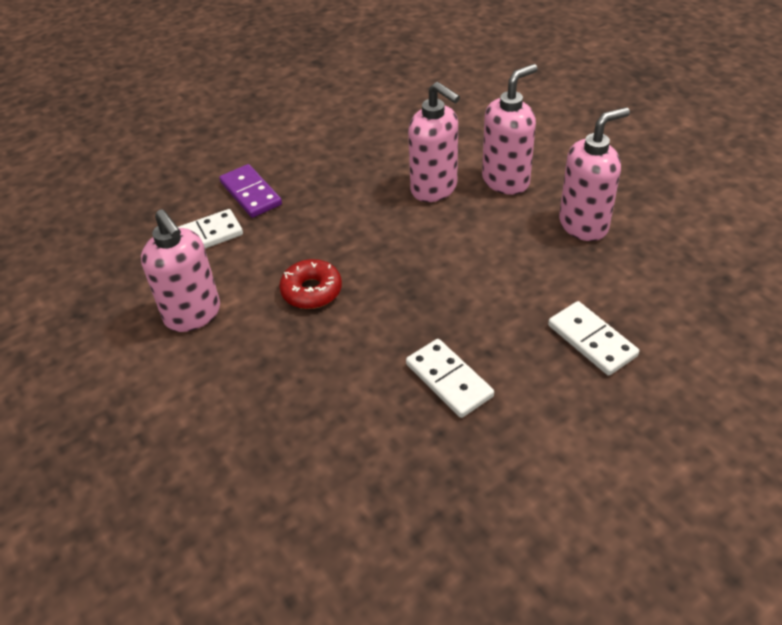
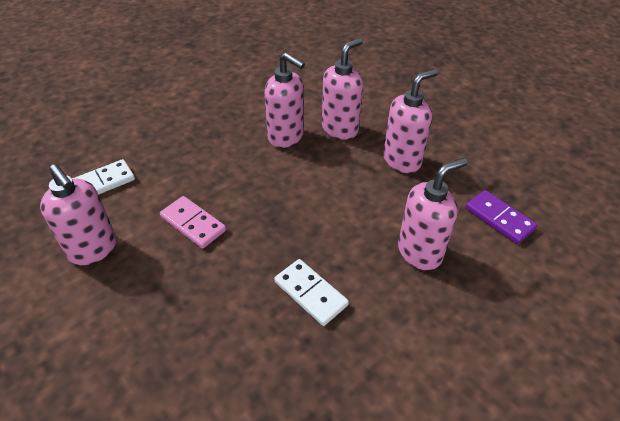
camera: 10 degrees left, 0 degrees up
(251, 193) = (141, 146): purple domino -> purple domino (499, 218)
(311, 291) = (193, 224): red donut -> pink domino
(592, 340) = (420, 252): white domino -> pink soap dispenser

